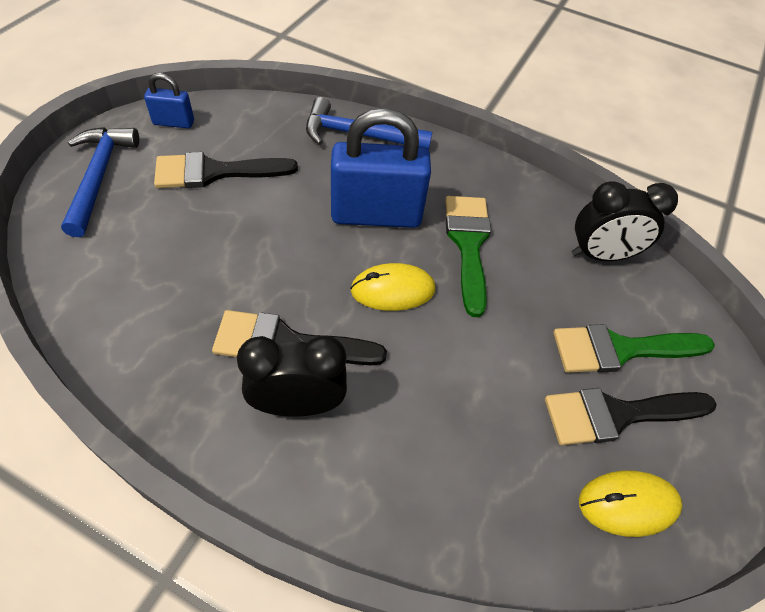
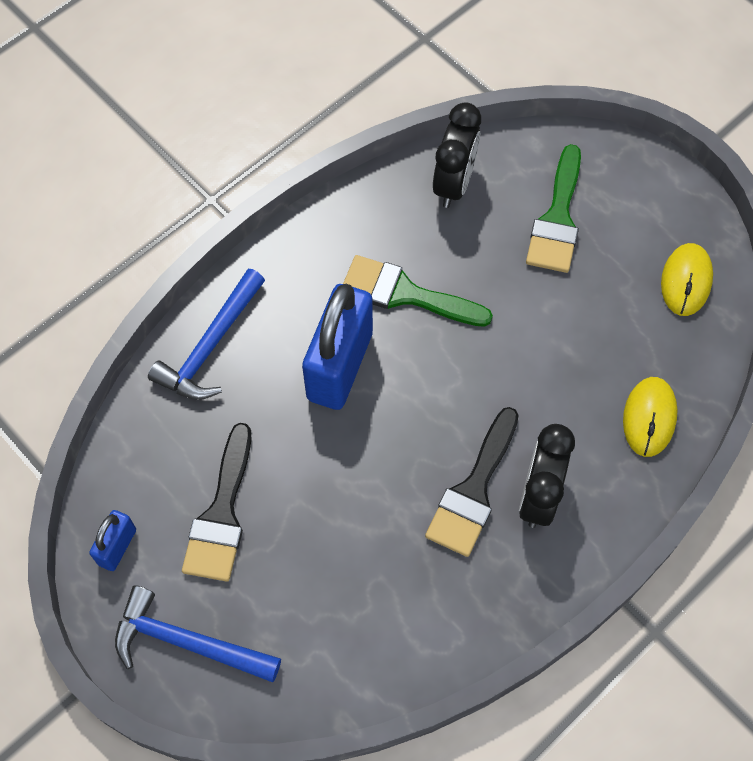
camera: 65 degrees left, 10 degrees up
(393, 290) = (440, 381): yellow mouse -> yellow mouse (649, 418)
(617, 414) = (614, 251): black brush -> none

